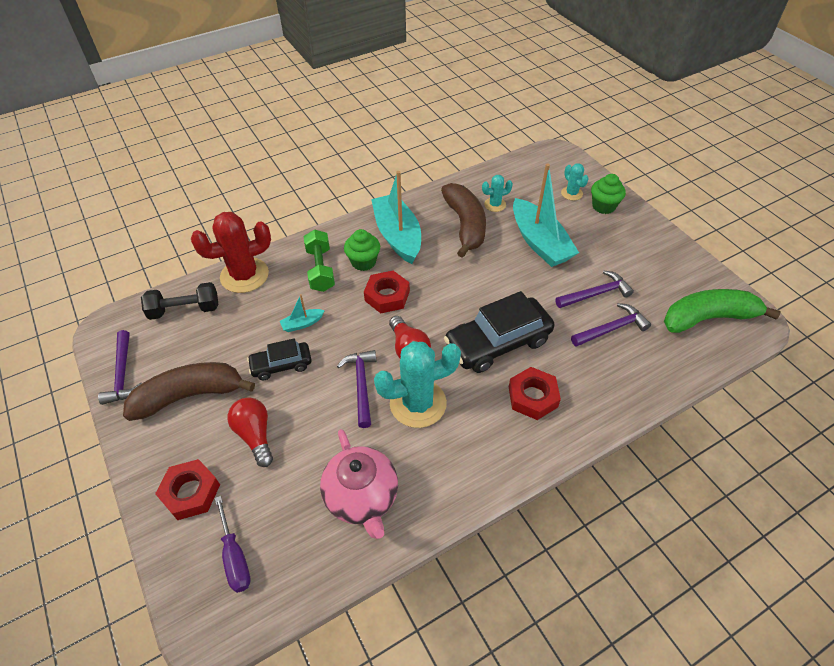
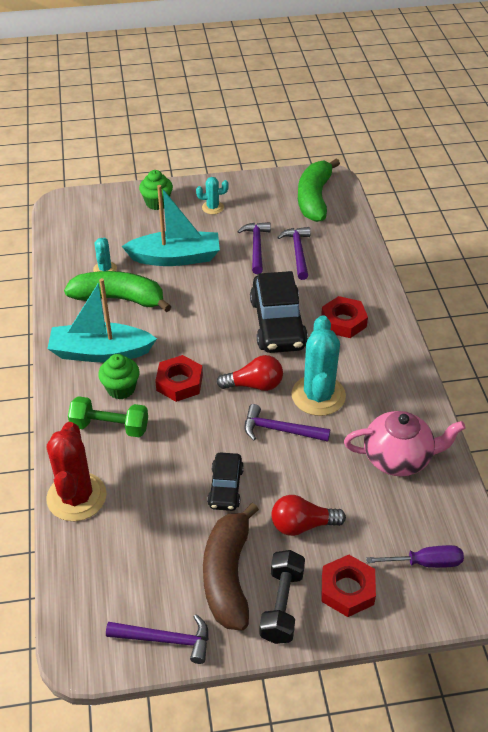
camera: 70 degrees left, 5 degrees down
(185, 310) = (98, 564): black dumbbell -> black dumbbell (281, 605)
(302, 324) = (179, 459): turquoise boat -> none
(465, 225) = (119, 298): brown banana -> green banana
(571, 193) = (126, 215): turquoise cactus -> turquoise cactus (212, 207)

